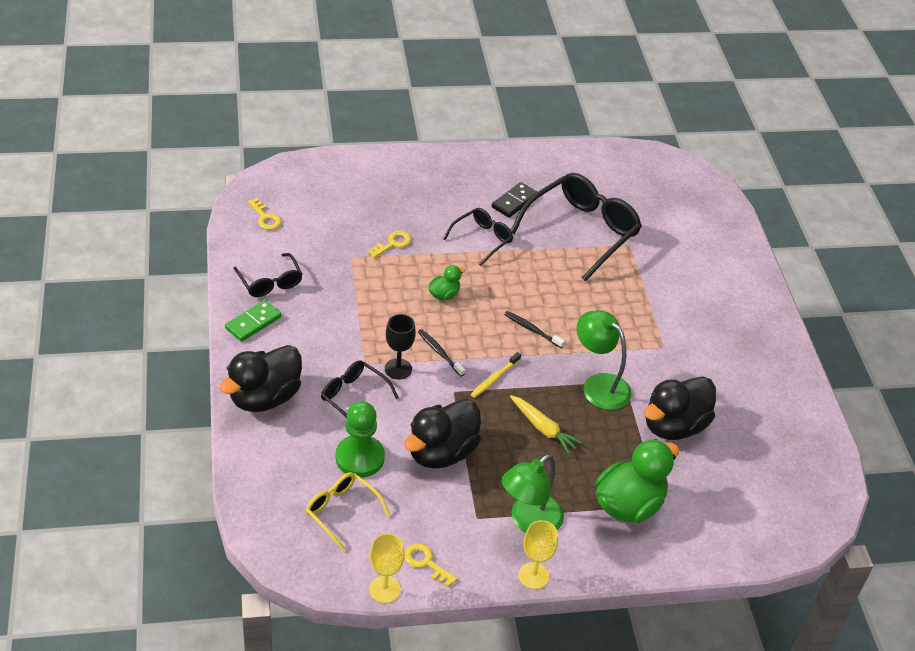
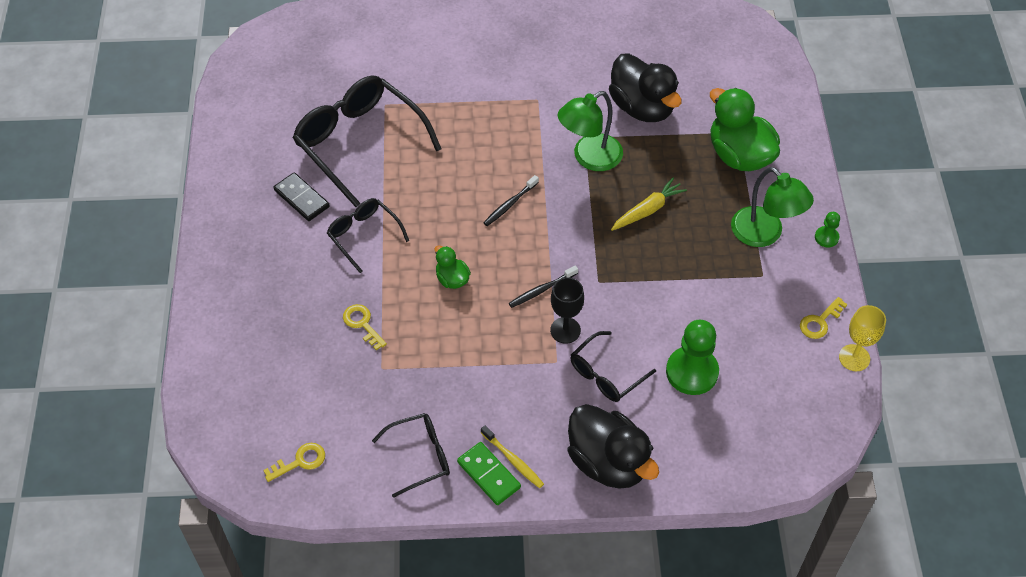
camera: 80 degrees left, 10 degrees up
(341, 511) = (763, 391): yellow glasses -> none
(441, 452) = (682, 298): black duck -> none
(494, 378) = (580, 244): yellow toothbrush -> yellow toothbrush (513, 460)
(533, 576) = (826, 237): yellow goblet -> green pawn

